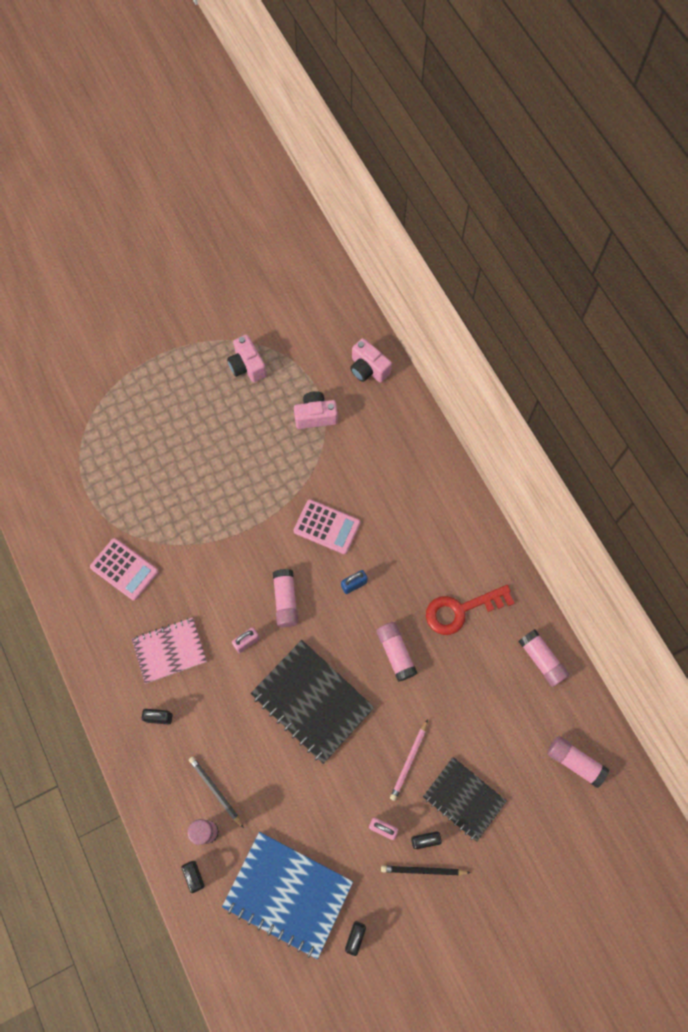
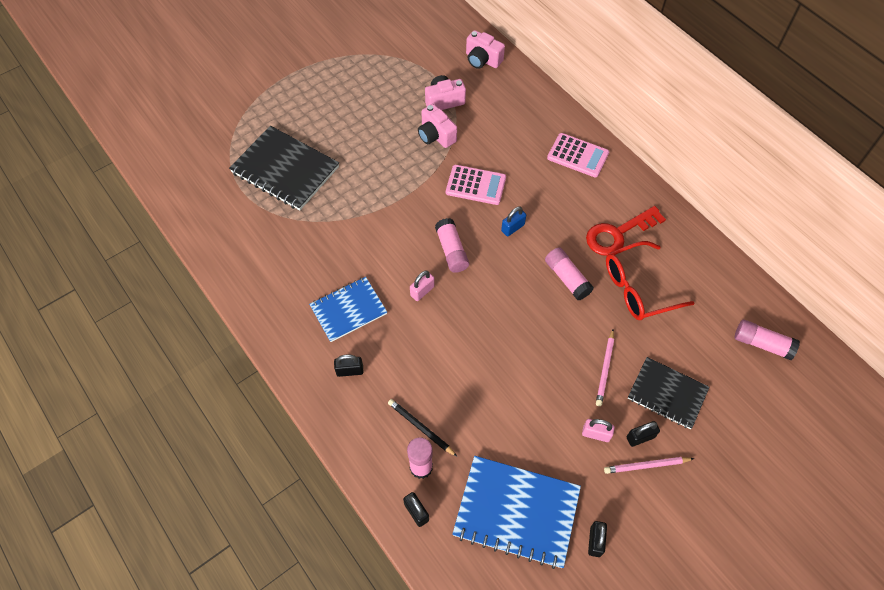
camera: 10 degrees left, 10 degrees down
(124, 569) = (290, 248): pink calculator -> pink calculator (577, 155)
(169, 650) = (348, 310): pink notebook -> blue notebook
(247, 366) = (373, 72): pink camera -> pink camera (436, 135)
(312, 701) = (497, 332): black notebook -> black notebook (285, 170)
(423, 870) = (646, 465): black pencil -> pink pencil
(465, 677) = (638, 288): none -> red glasses
(541, 660) = (704, 263): pink glue stick -> none

